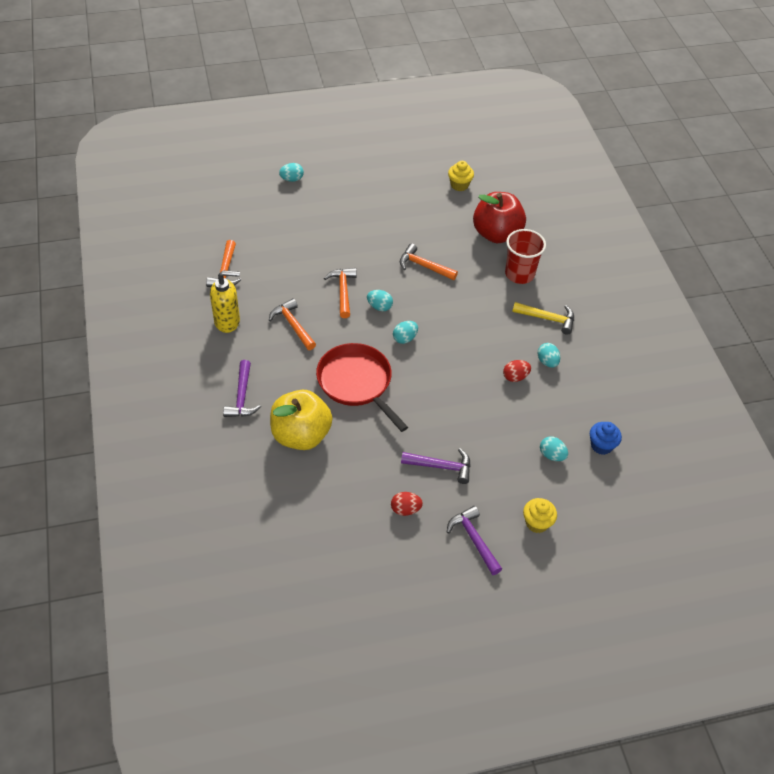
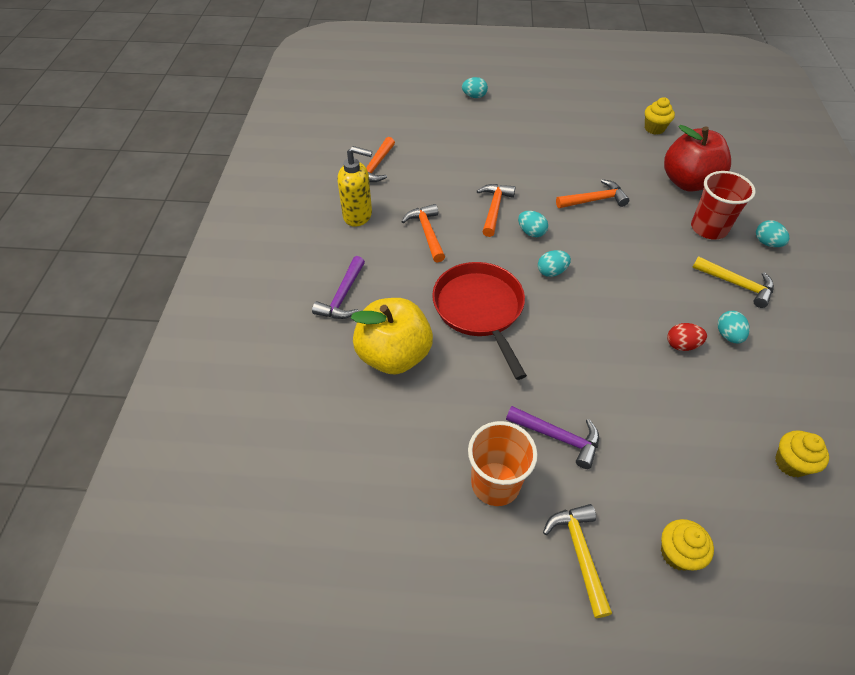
camera: 20 degrees right, 0 degrees up
(405, 509) = (495, 483): red egg -> orange cup
(424, 266) = (594, 200): orange hammer -> orange hammer turned 120 degrees clockwise
(474, 539) = (579, 553): purple hammer -> yellow hammer
(552, 455) = (715, 459): turquoise egg -> turquoise egg (766, 243)
(601, 445) = (790, 463): blue cupcake -> yellow cupcake

